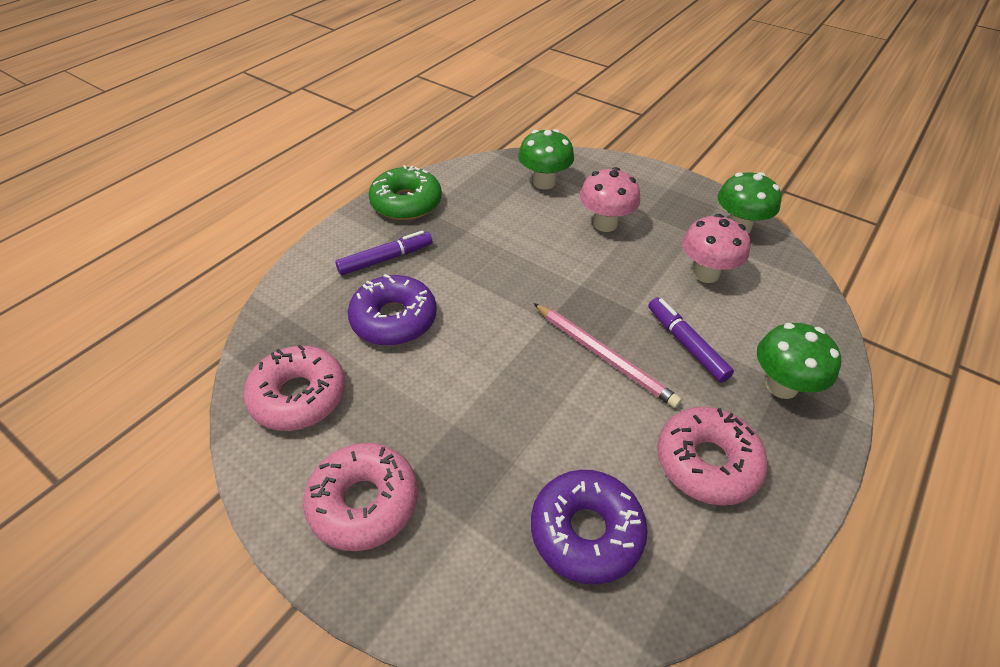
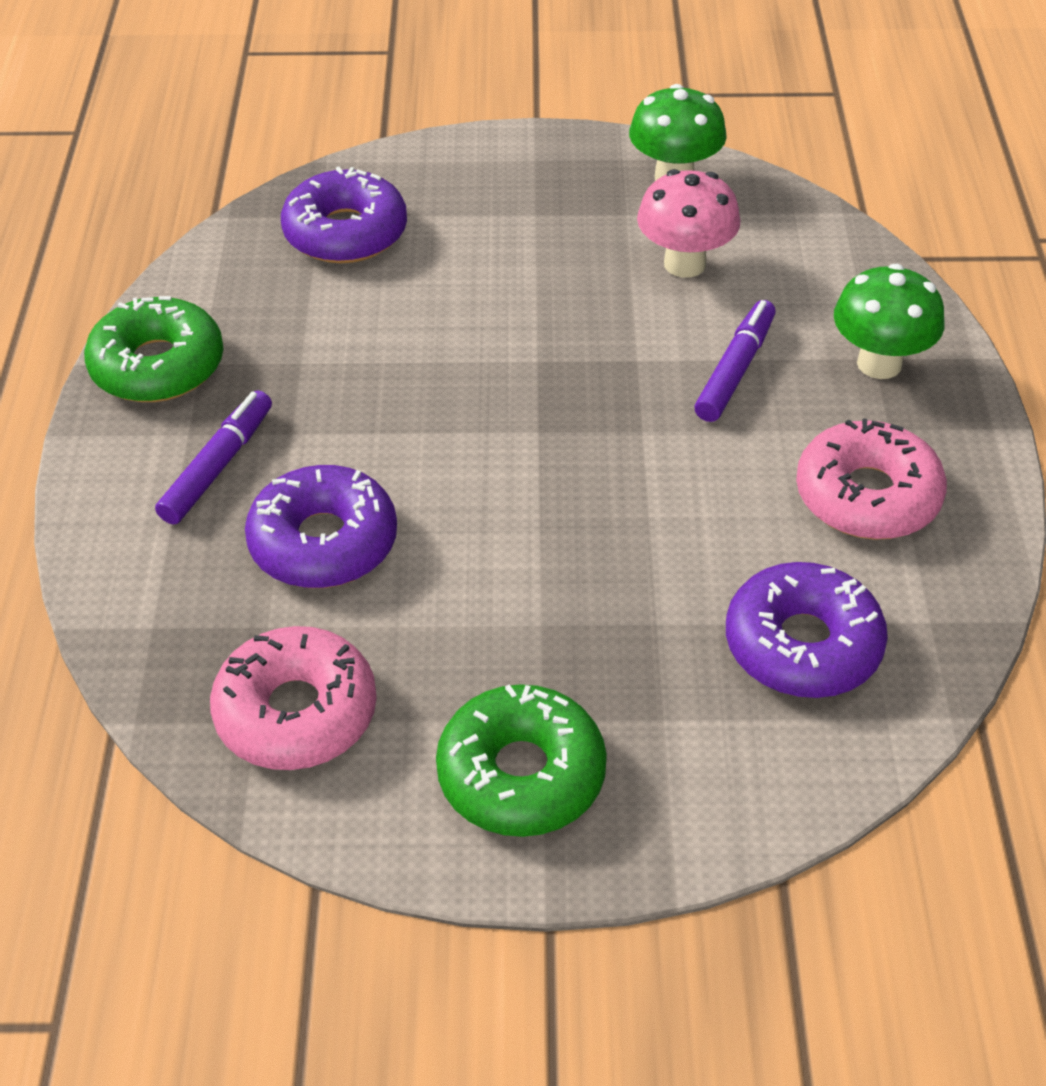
camera: 35 degrees left, 0 degrees up
(364, 502) = (521, 774): pink donut -> green donut
(544, 182) = (345, 233): green mushroom -> purple donut
(603, 356) = (649, 438): pink pencil -> none
(605, 224) = (493, 256): pink mushroom -> none
(686, 344) = (735, 370): purple marker -> purple marker turned 90 degrees clockwise

